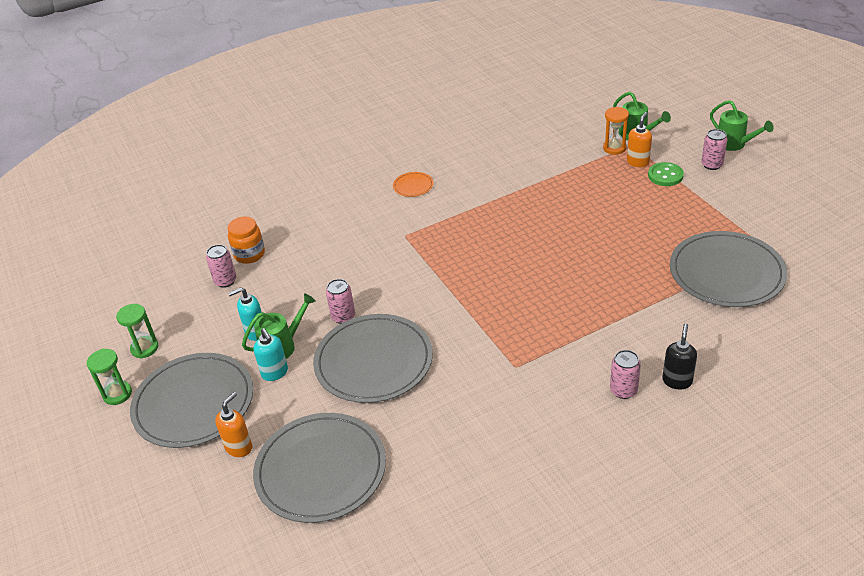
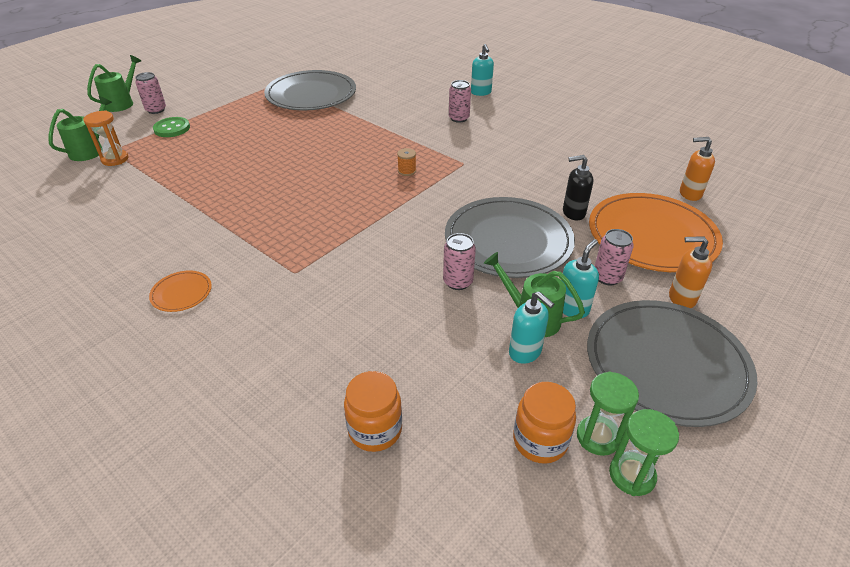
camera: 115 degrees left, 0 degrees up
(117, 394) = (725, 461): green hourglass -> green hourglass (598, 437)
(192, 317) = (540, 441): none -> orange jar
(225, 281) = (446, 435): pink can -> pink can (607, 277)
(320, 470) = (652, 236): grey plate -> orange plate
(518, 320) = (407, 171): none -> orange spool
(638, 162) = (145, 144): orange soap dispenser -> orange soap dispenser (689, 194)
(677, 381) = (437, 102): black soap dispenser -> black soap dispenser (573, 213)
(696, 435) = (481, 92): none -> turquoise soap dispenser

